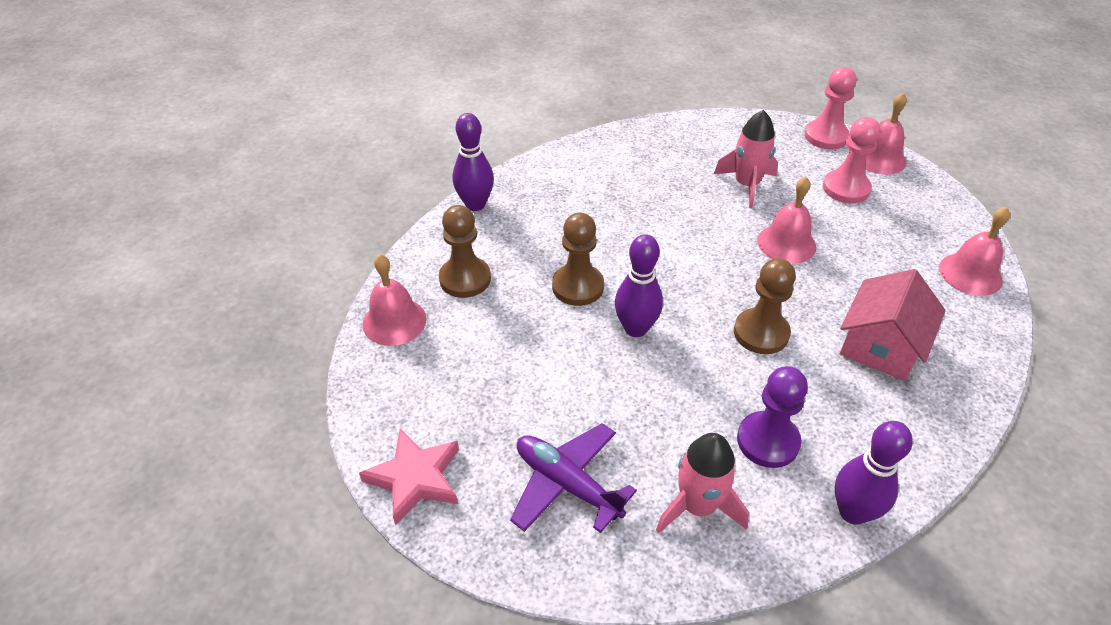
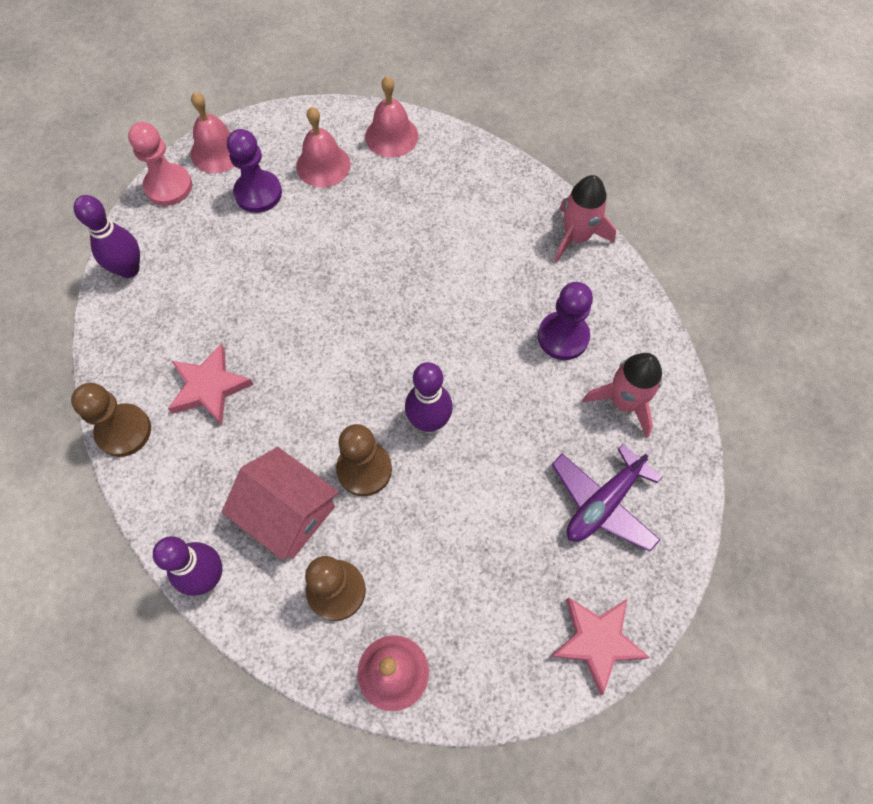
camera: 85 degrees left, 20 degrees up
(637, 185) = (209, 387): none -> pink star
(746, 185) = (234, 279): pink rocket -> pink rocket (576, 237)
(761, 333) = (444, 314): brown pawn -> brown pawn (124, 431)
(786, 243) = (330, 265): pink bell -> pink bell (323, 165)
(846, 188) = (258, 193): pink pawn -> purple pawn
(852, 512) = (628, 295): purple bowling pin -> purple bowling pin (129, 269)
(881, 345) = (467, 226): pink house -> pink house (287, 512)

